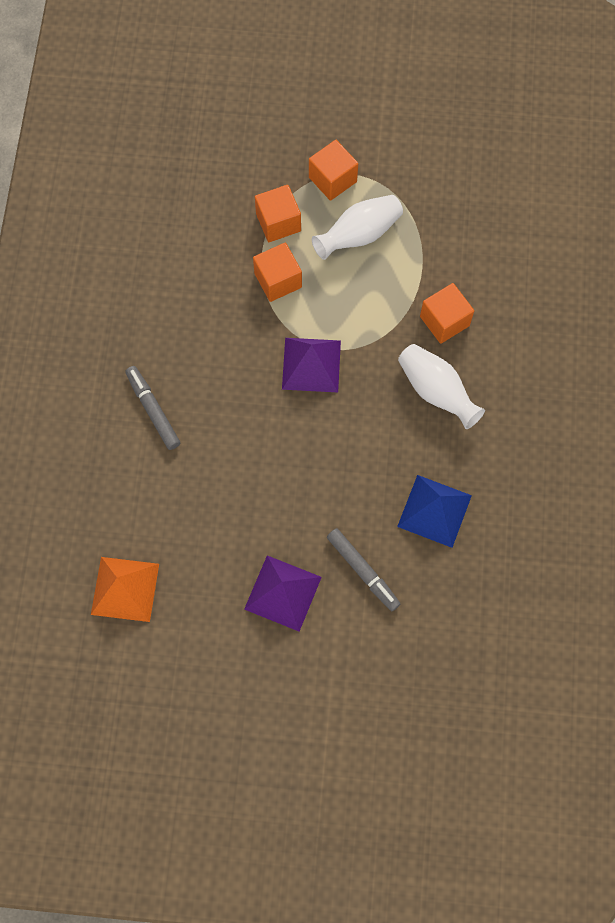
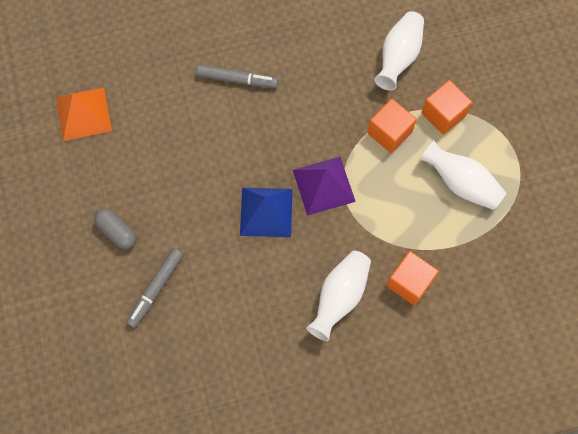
camera: 70 degrees right, 0 degrees up
(153, 410) = (237, 80): grey marker -> grey marker turned 60 degrees clockwise
(195, 240) = (398, 57): none -> white vase
(283, 593) = (117, 232): purple pyramid -> grey capsule
(332, 179) = (504, 143): orange cube -> none
(434, 510) = (229, 331): blue pyramid -> blue pyramid (266, 212)

